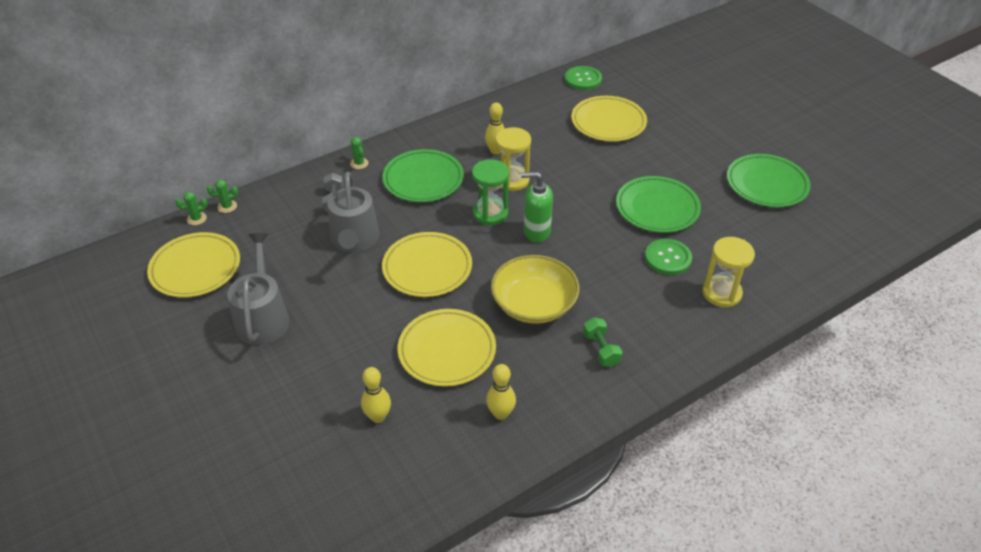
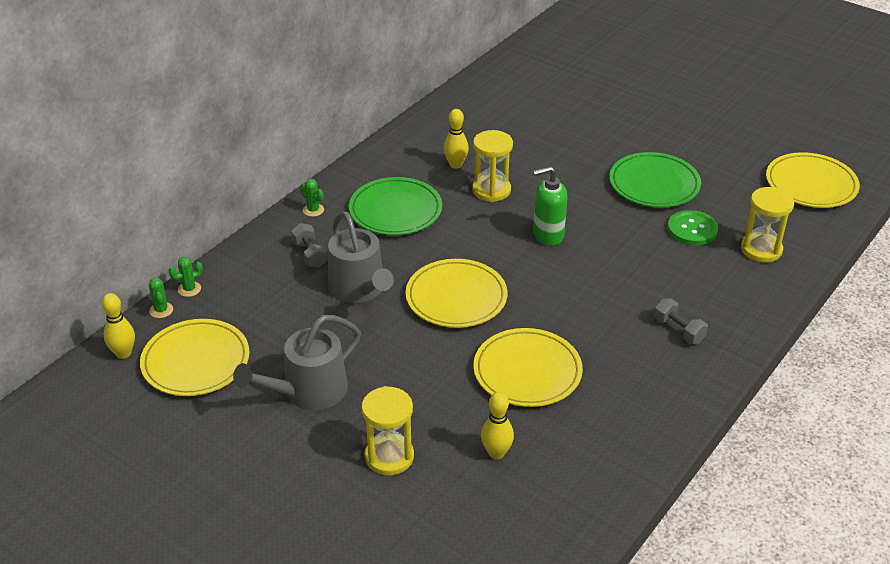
camera: 20 degrees left, 5 degrees down
(196, 219) = (161, 310): green cactus -> green cactus turned 75 degrees counterclockwise
(263, 317) = (308, 391): grey watering can -> grey watering can turned 105 degrees counterclockwise
(291, 393) = (389, 457): none -> yellow hourglass
(490, 213) = (489, 228): green hourglass -> none
(500, 413) = (618, 415): yellow bowling pin -> yellow bowling pin (123, 353)
(534, 304) = (588, 305): yellow bowl -> none
(583, 79) = (503, 73): green button -> none
(601, 349) = (678, 330): green dumbbell -> grey dumbbell
(608, 122) = (556, 111): yellow plate -> yellow plate (811, 184)
(766, 184) = (745, 138): green plate -> none

